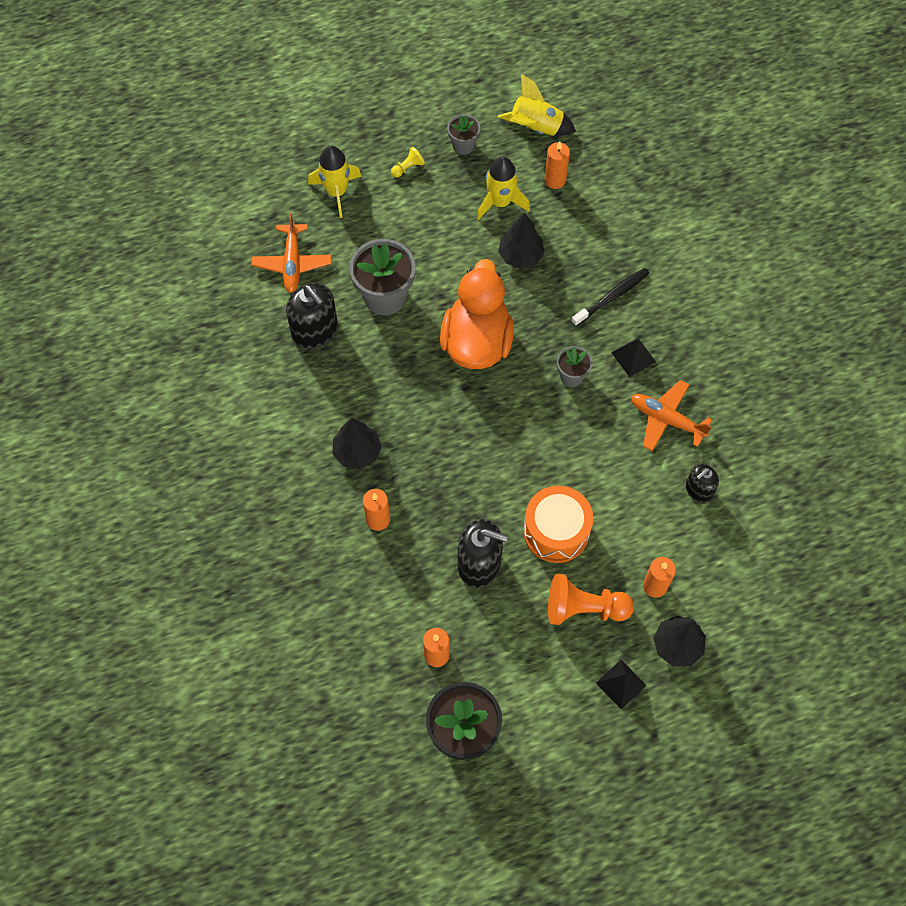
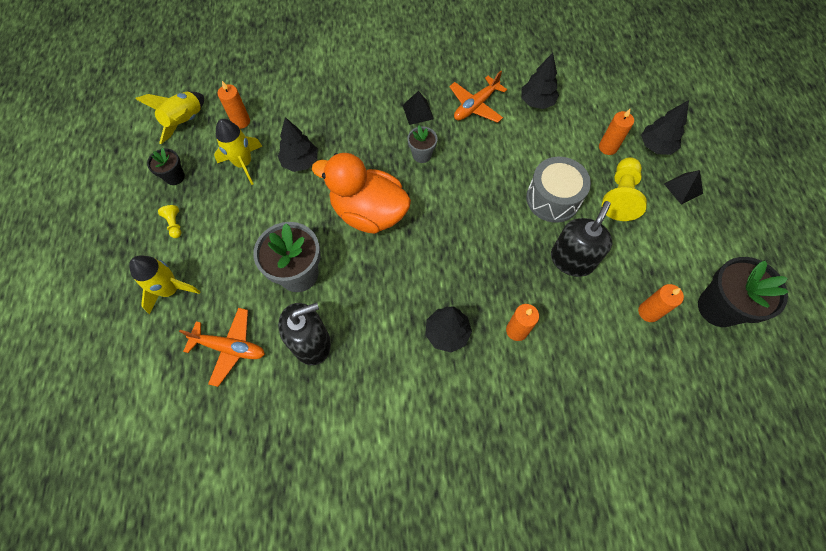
camera: 75 degrees left, 0 degrees up
(463, 145) = (174, 177): grey flower pot -> black flower pot
(556, 531) = (553, 199): orange drum -> grey drum
(584, 608) = (620, 196): orange pawn -> yellow pawn
(611, 297) = (362, 112): black toothbrush -> none
(698, 490) = (537, 102): black soap dispenser -> black tree

